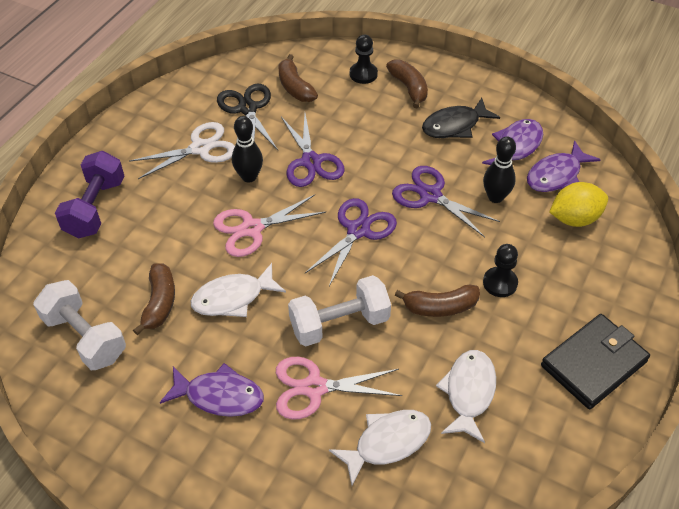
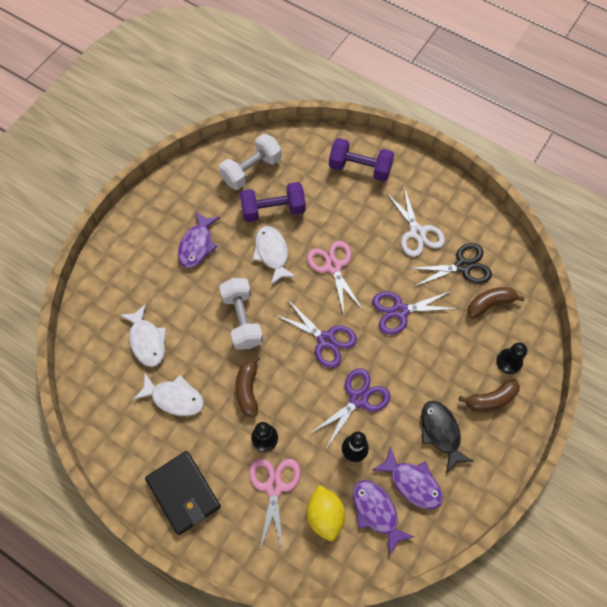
camera: 95 degrees right, 15 degrees up
(159, 303) = (273, 210): brown banana -> purple dumbbell
(249, 177) = (385, 266): black bowling pin -> none
(314, 387) = (194, 300): pink scissors -> pink scissors (274, 487)

